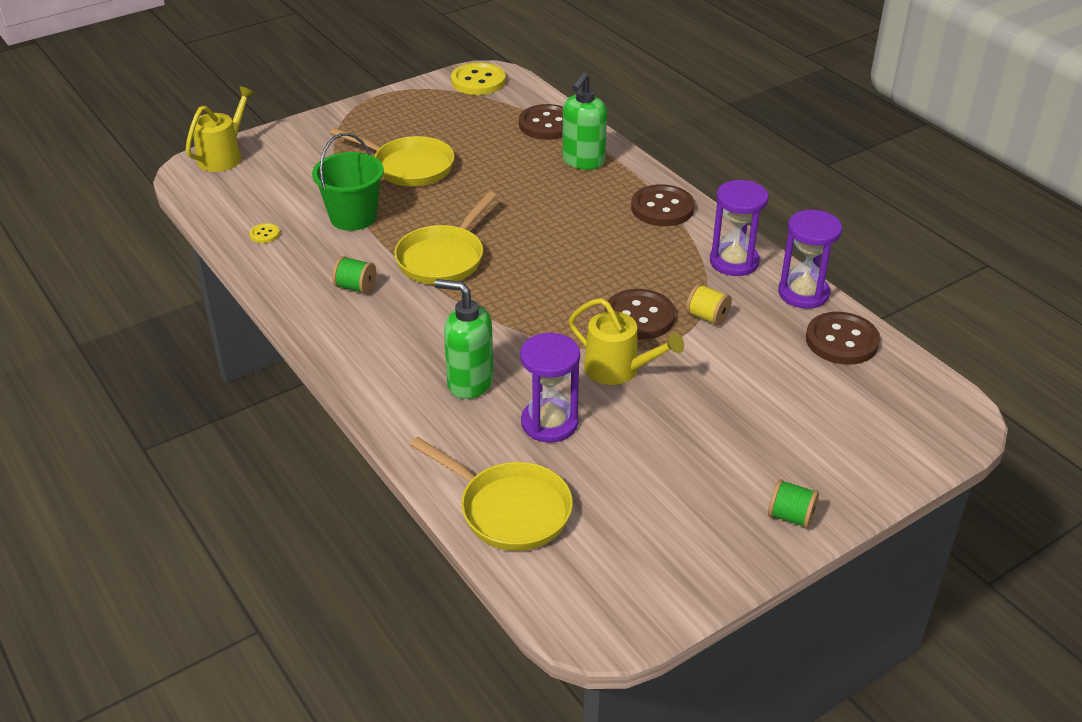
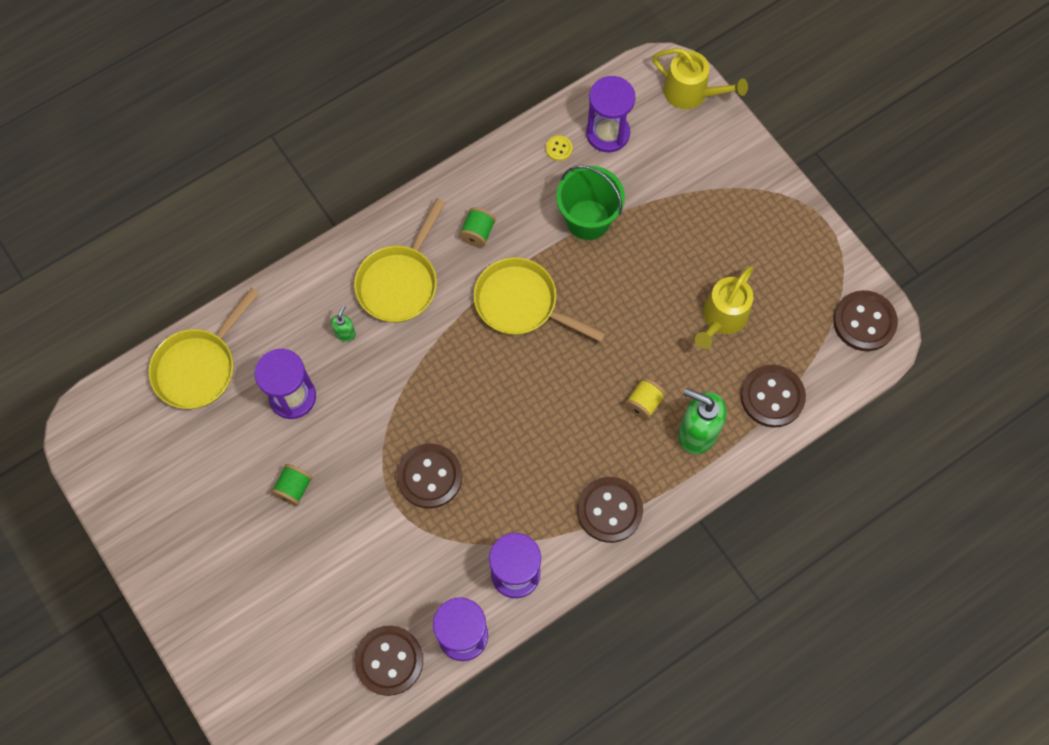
camera: 90 degrees right, 30 degrees up
(255, 204) = (607, 133): none -> purple hourglass
(409, 167) = (679, 262): yellow pan -> yellow pan (400, 282)
(469, 382) = (345, 333): green soap dispenser -> green soap dispenser, size x0.47
(478, 81) = (864, 322): yellow button -> brown button
(618, 369) = (357, 454): yellow watering can -> yellow watering can (722, 318)
(707, 317) = (428, 538): yellow spool -> yellow spool (644, 403)
(790, 516) = (173, 579): green spool -> green spool (294, 488)

